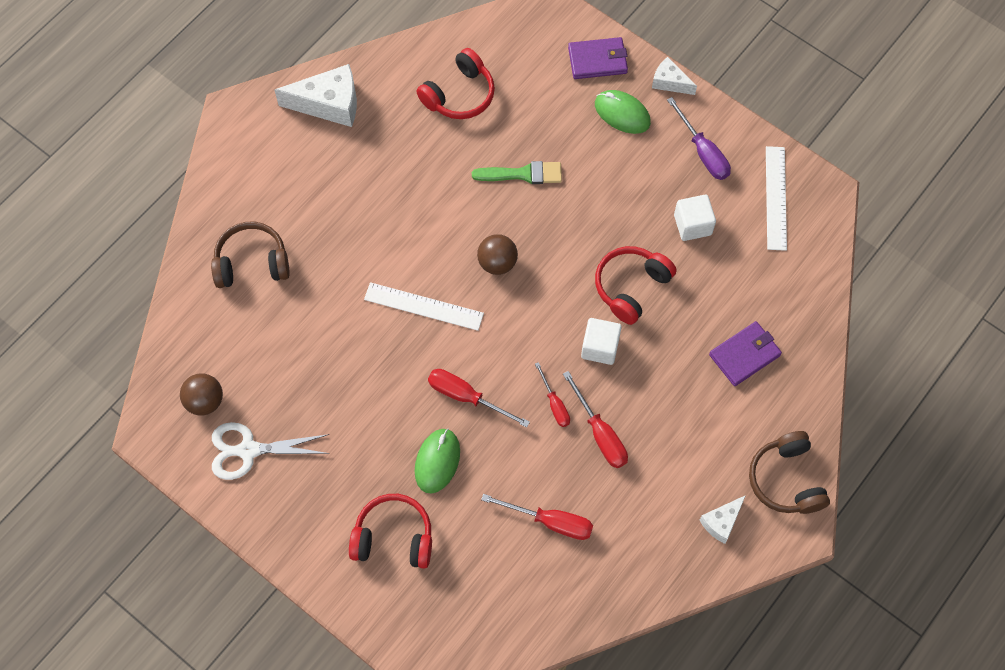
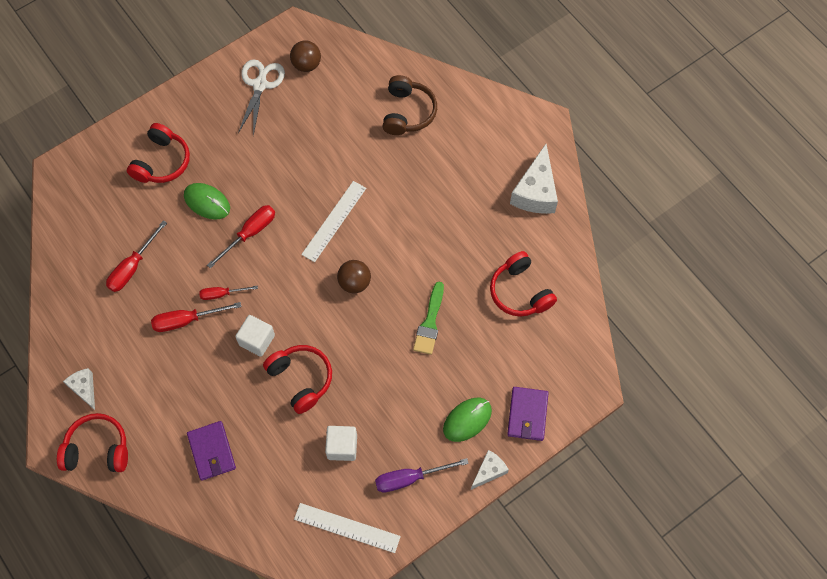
camera: 105 degrees right, 0 degrees up
(786, 480) = (97, 449): brown headphones -> red headphones

